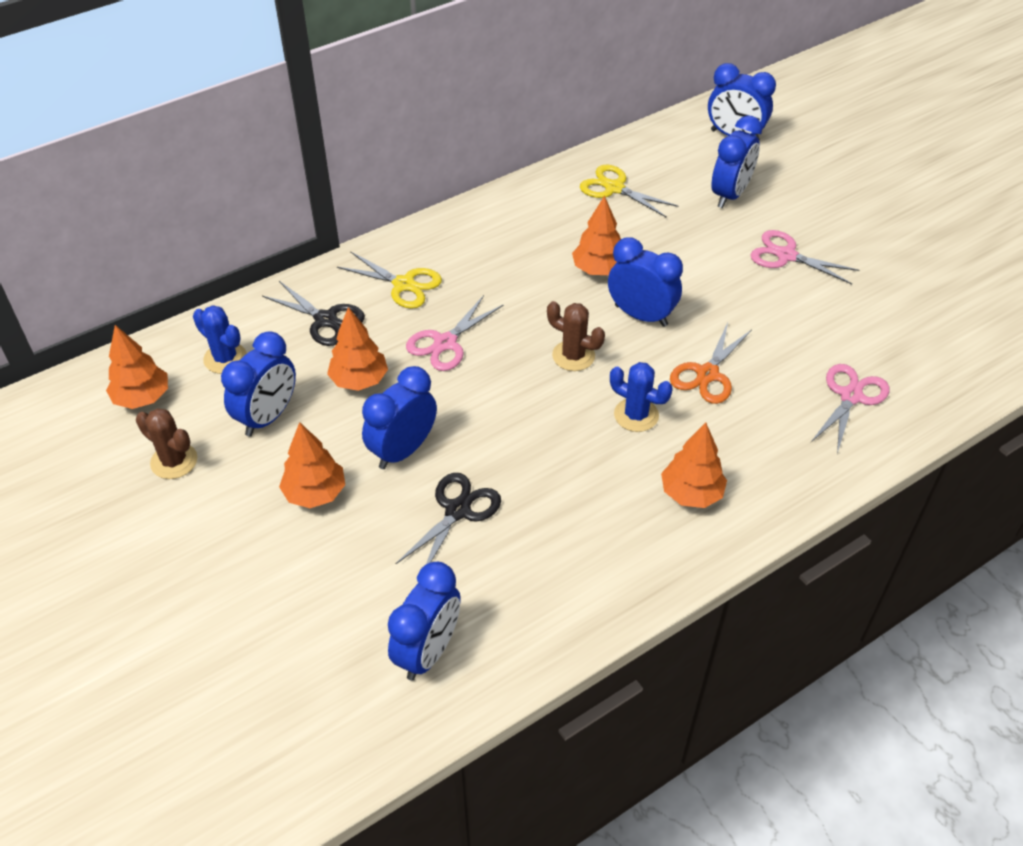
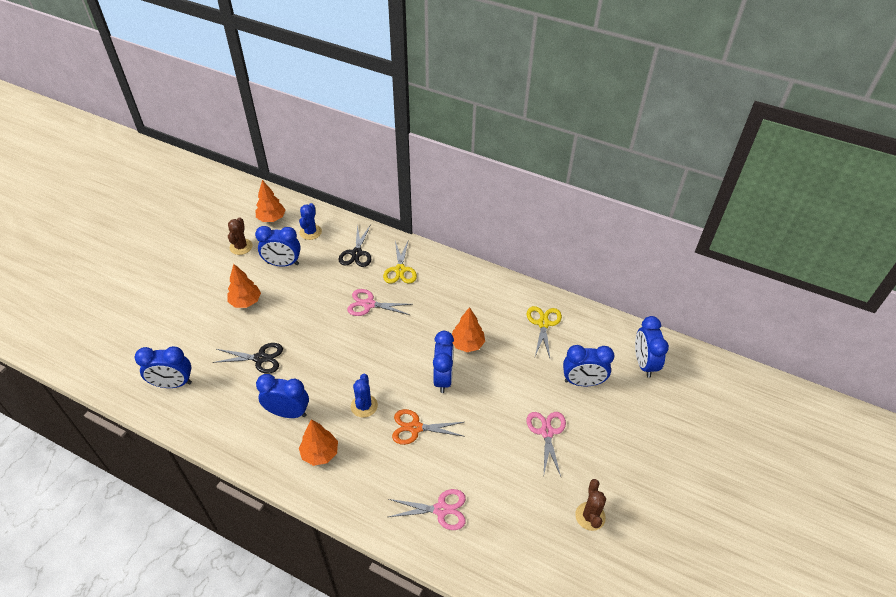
camera: 60 degrees right, 0 degrees up
(359, 380) = (324, 284): orange tree -> none
(403, 450) = (288, 320): blue clock -> blue clock (288, 412)
(573, 356) = (392, 360): brown cactus -> brown cactus (590, 516)

